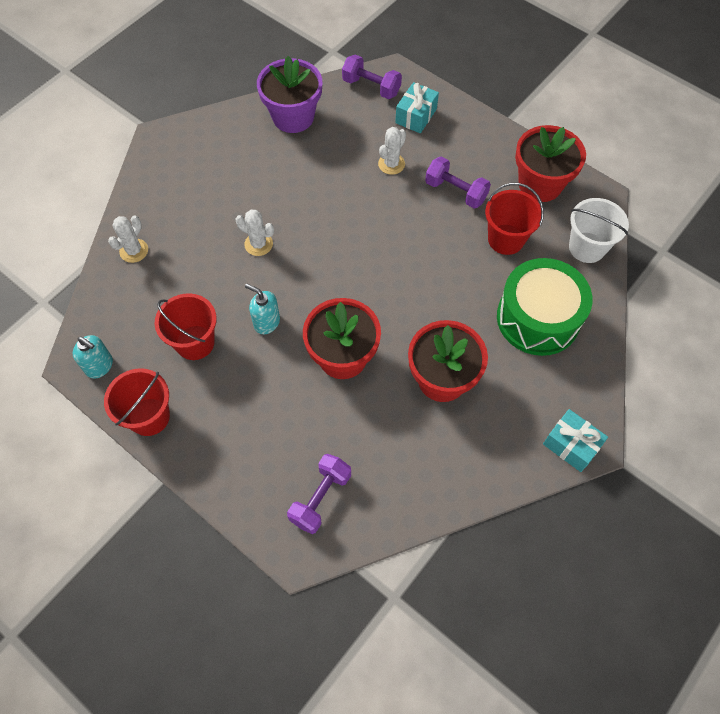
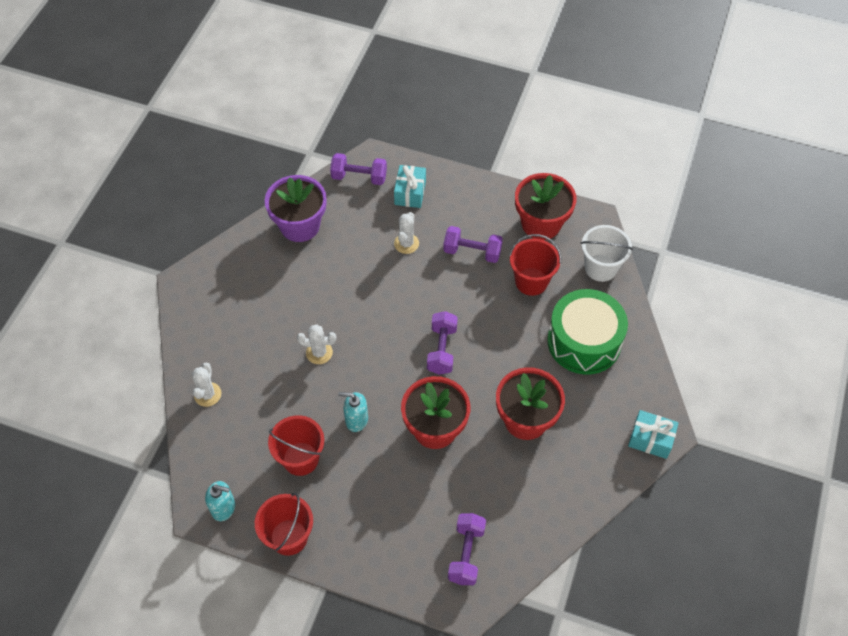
camera: 20 degrees left, 5 degrees down
(383, 279) = (442, 349): none -> purple dumbbell

